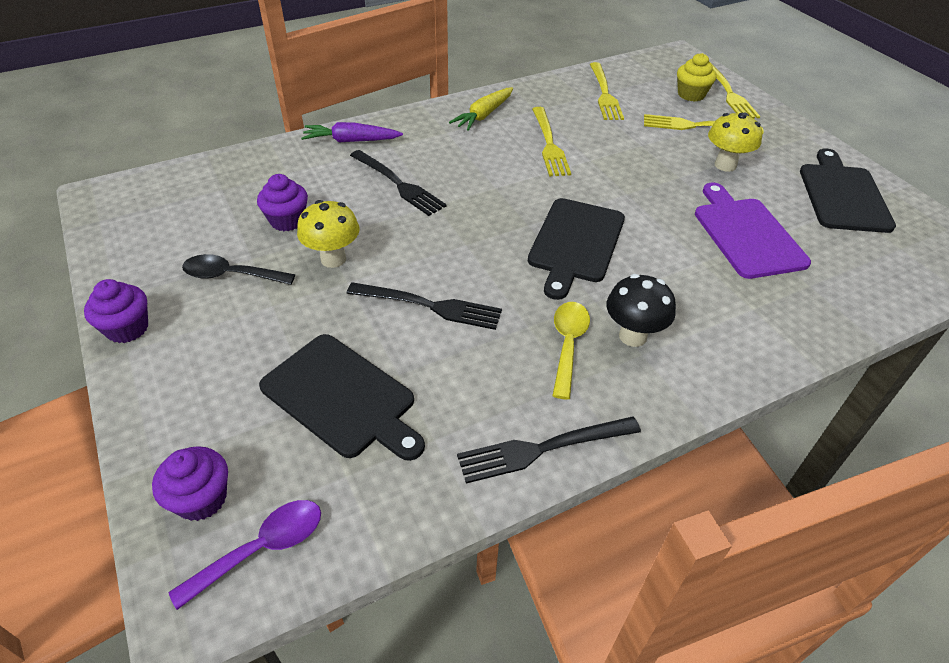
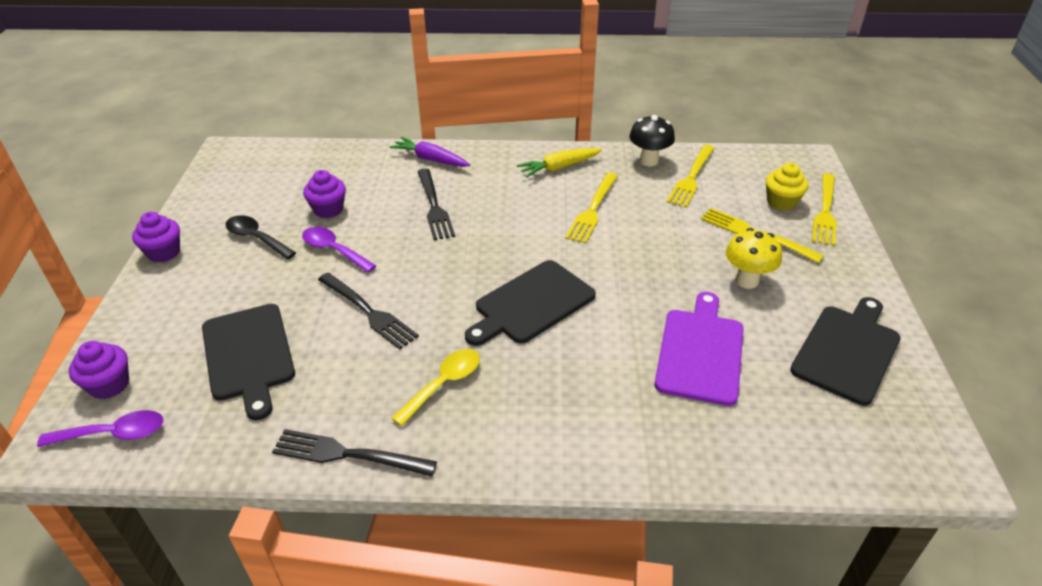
camera: 30 degrees right, 5 degrees down
(333, 259) = (333, 250): yellow mushroom -> purple spoon
(632, 336) = (503, 399): black mushroom -> black mushroom (649, 161)

